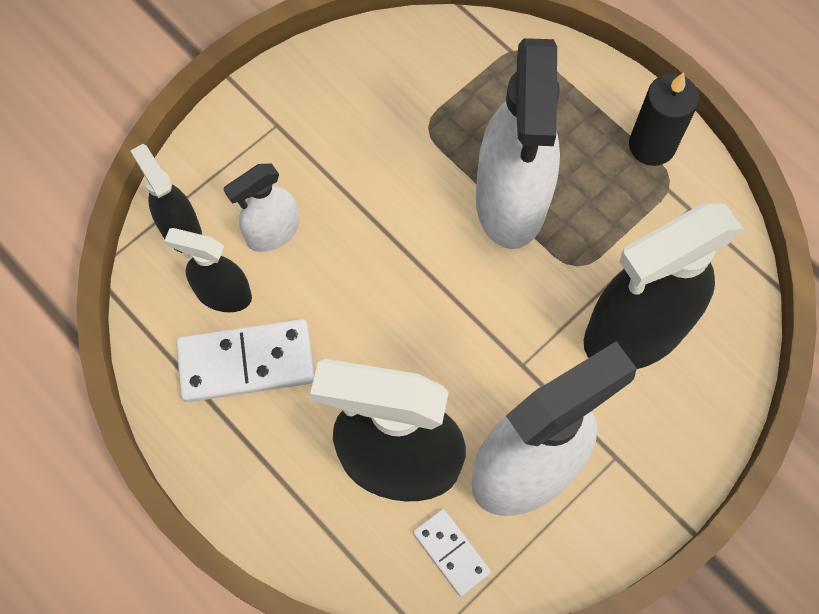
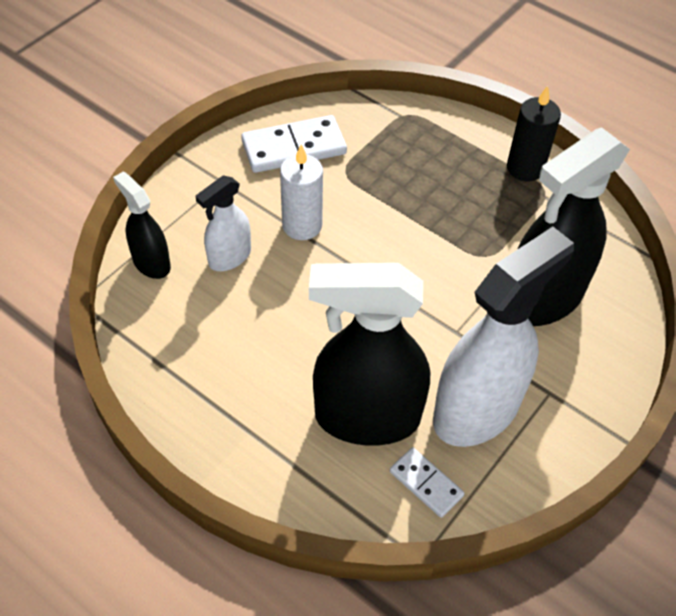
camera: 10 degrees left, 15 degrees down
(223, 294) = (194, 306): black spray bottle -> none
(246, 363) = (221, 356): white domino -> white domino (294, 148)
(364, 198) = (302, 225): none -> white candle
(511, 201) = (422, 216): white spray bottle -> none

